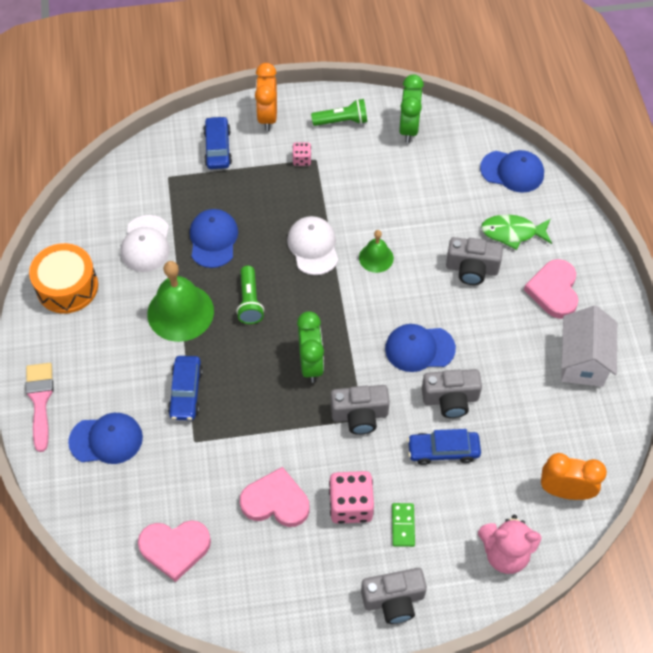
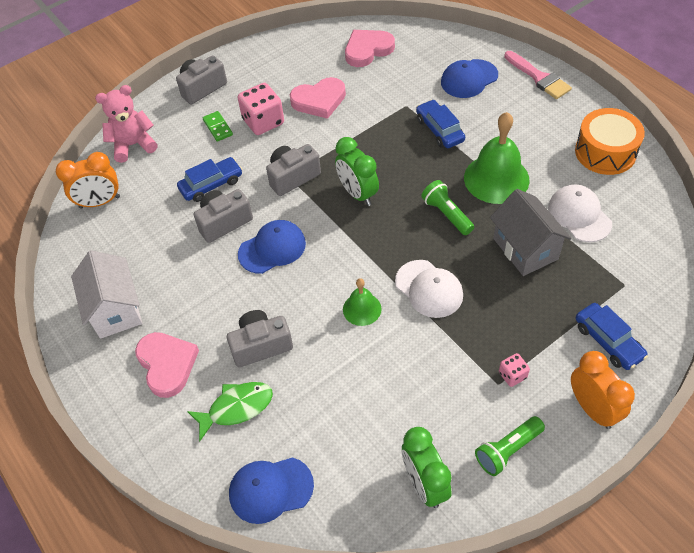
camera: 155 degrees right, 5 degrees down
(213, 239) = (525, 249): blue cap -> grey house

